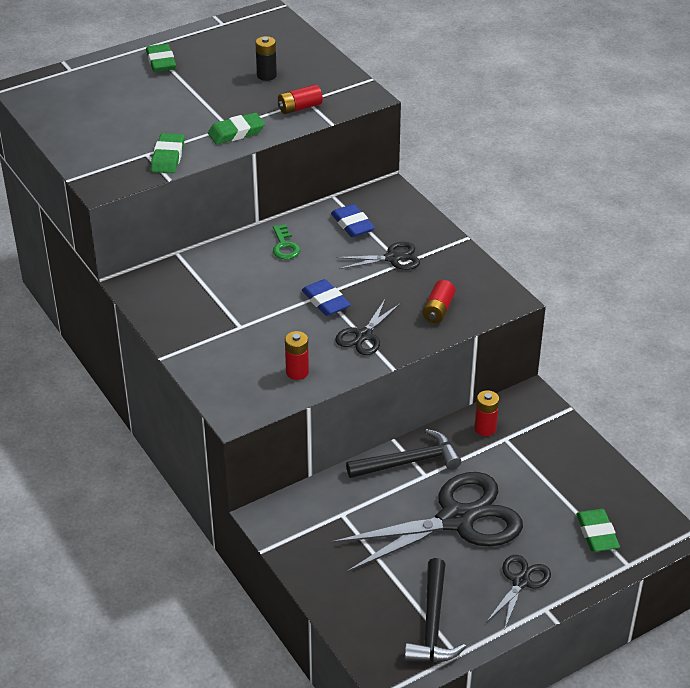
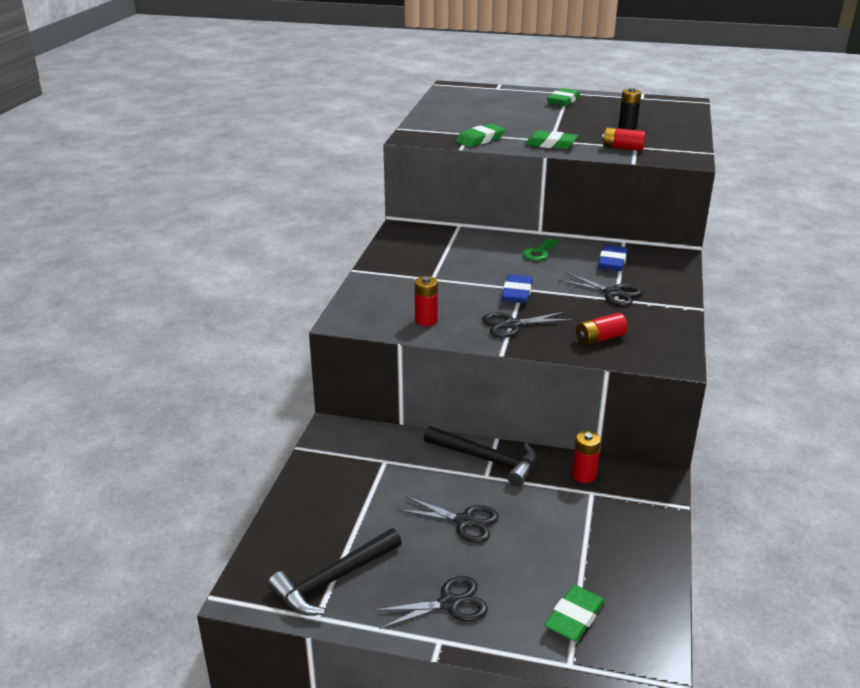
camera: 45 degrees right, 10 degrees down
(456, 519) = (464, 521): black scissors -> black scissors, size x0.48

